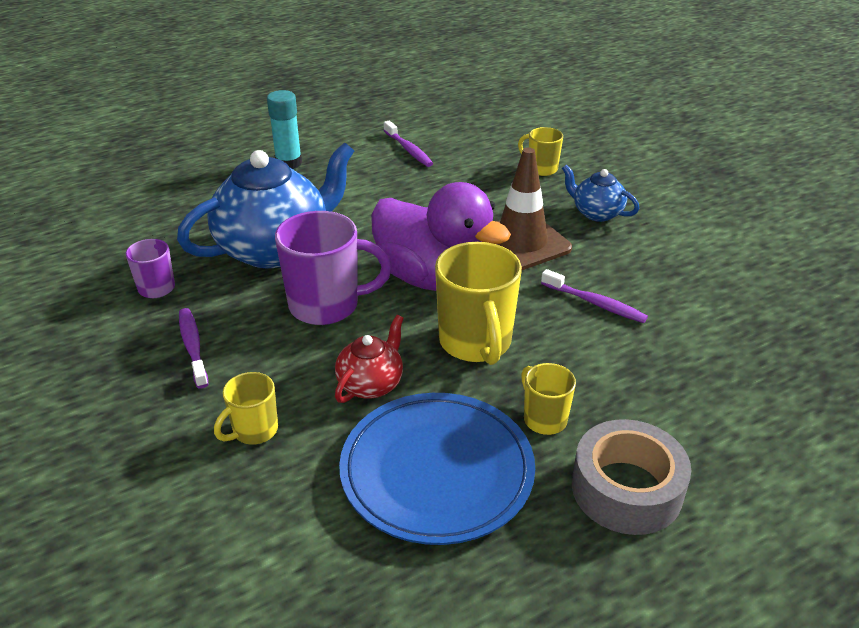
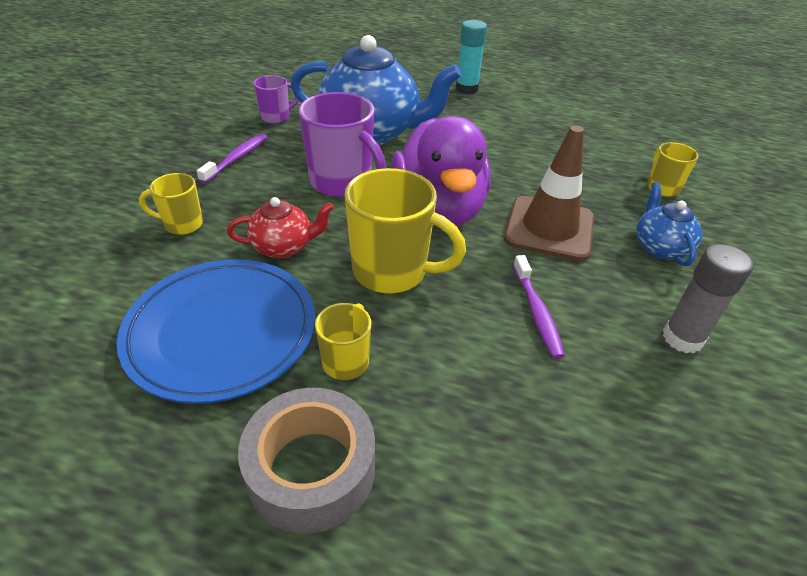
camera: 45 degrees right, 5 degrees up
(408, 150) = (567, 120): purple toothbrush -> none
(475, 343) = (392, 272): yellow mug -> yellow mug turned 105 degrees counterclockwise
(680, 262) = (682, 338): none -> grey glue stick

